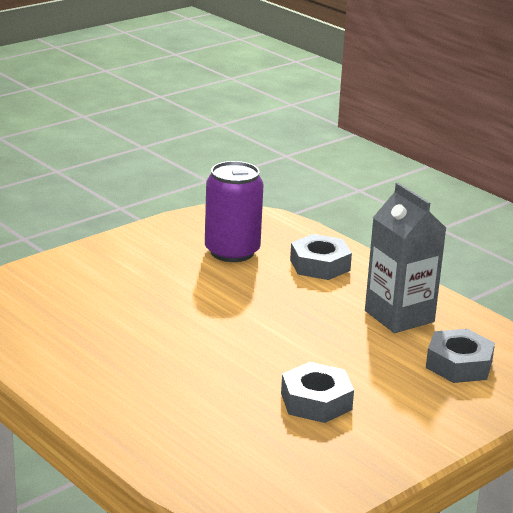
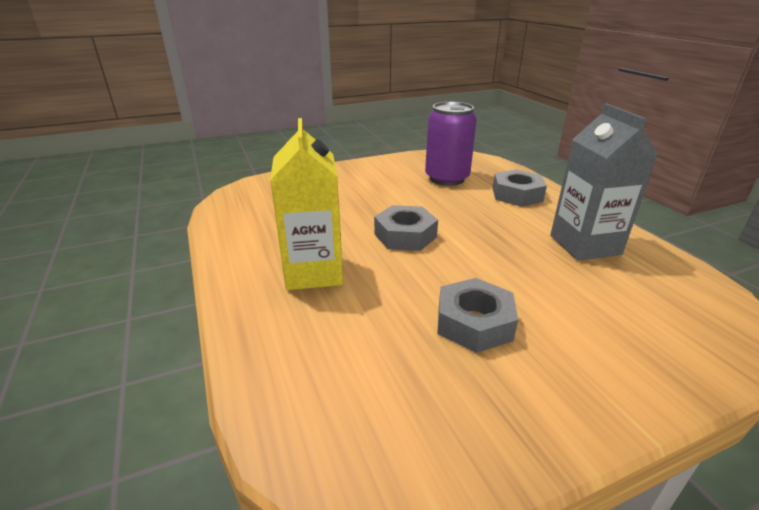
camera: 20 degrees right, 5 degrees up
(146, 381) = (314, 272): none -> yellow carton
(459, 364) = (650, 305): grey nut -> grey nut (405, 235)

